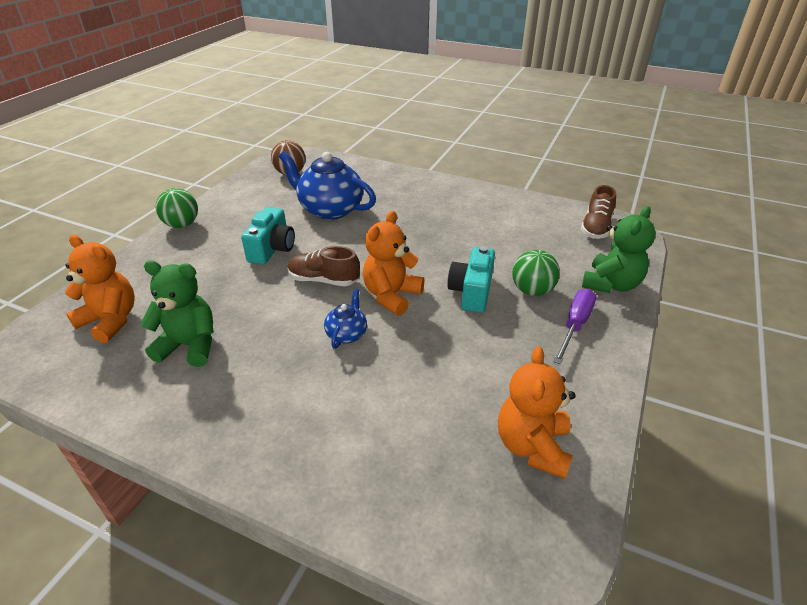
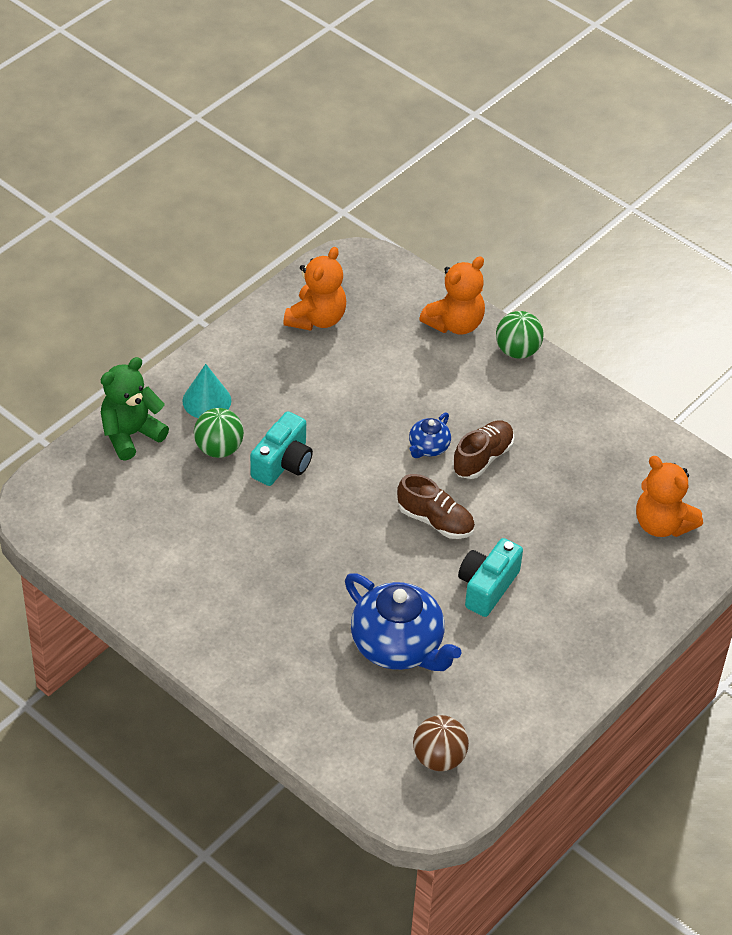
camera: 165 degrees left, 10 degrees up
(182, 225) = (602, 667): green ball -> green ball (517, 351)
(189, 345) = (579, 473): green teddy bear -> none
(391, 296) = (369, 481): orange teddy bear -> orange teddy bear (455, 324)
(575, 325) = (206, 400): purple screwdriver -> turquoise cone
(596, 228) = (72, 517): brown shoe -> brown shoe (482, 458)

